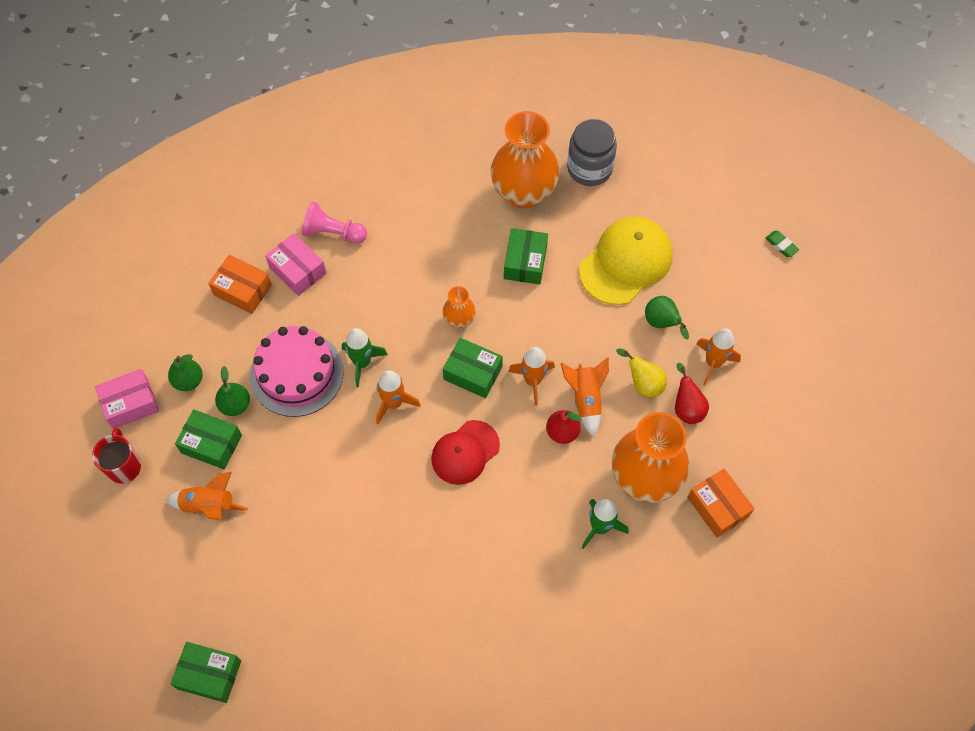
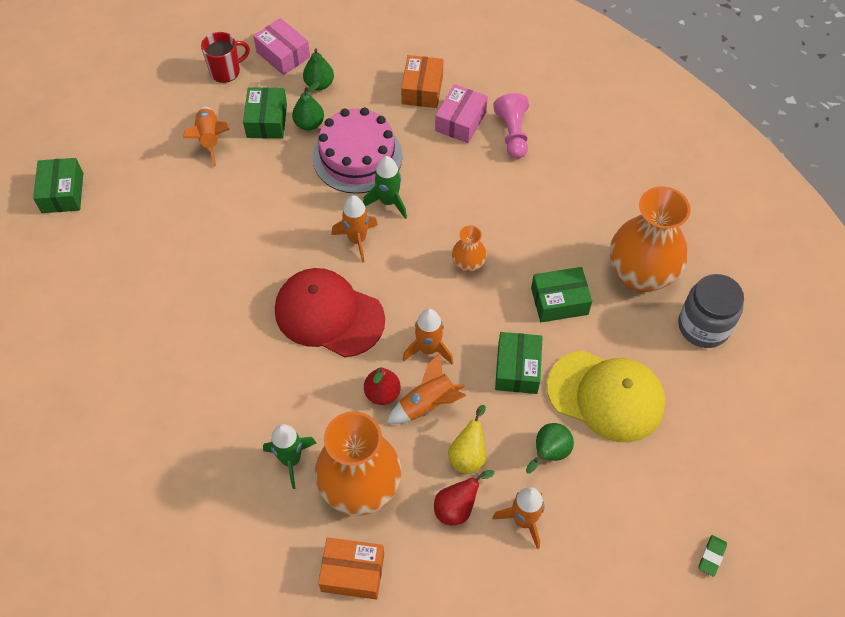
camera: 70 degrees right, 5 degrees down
(465, 452) = (329, 315): red cap -> red cap, size x1.51
(472, 373) = (415, 294): green box -> green box (517, 369)
(718, 507) = (352, 572): orange box -> orange box turned 60 degrees clockwise

